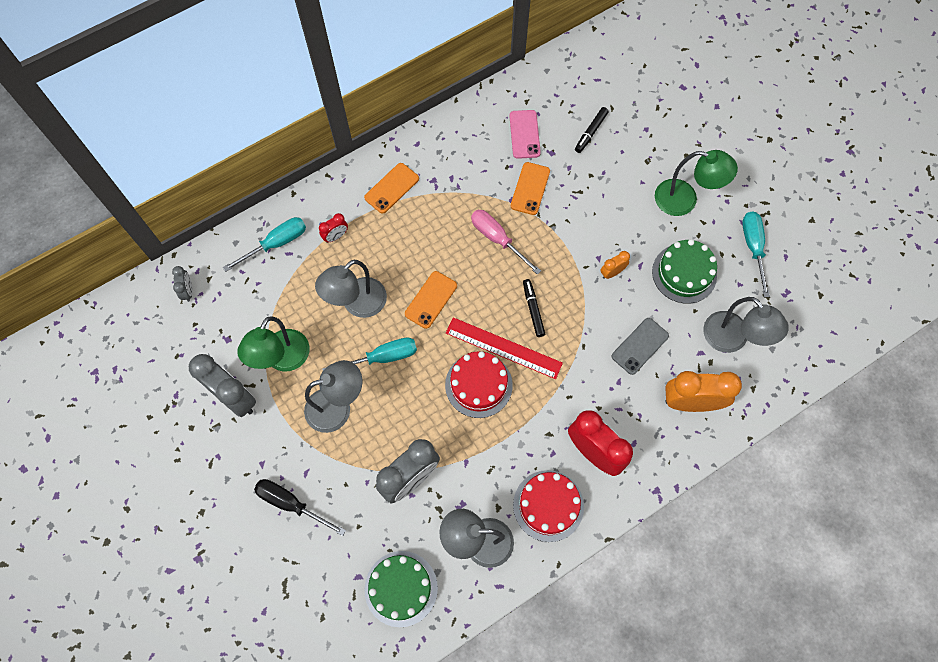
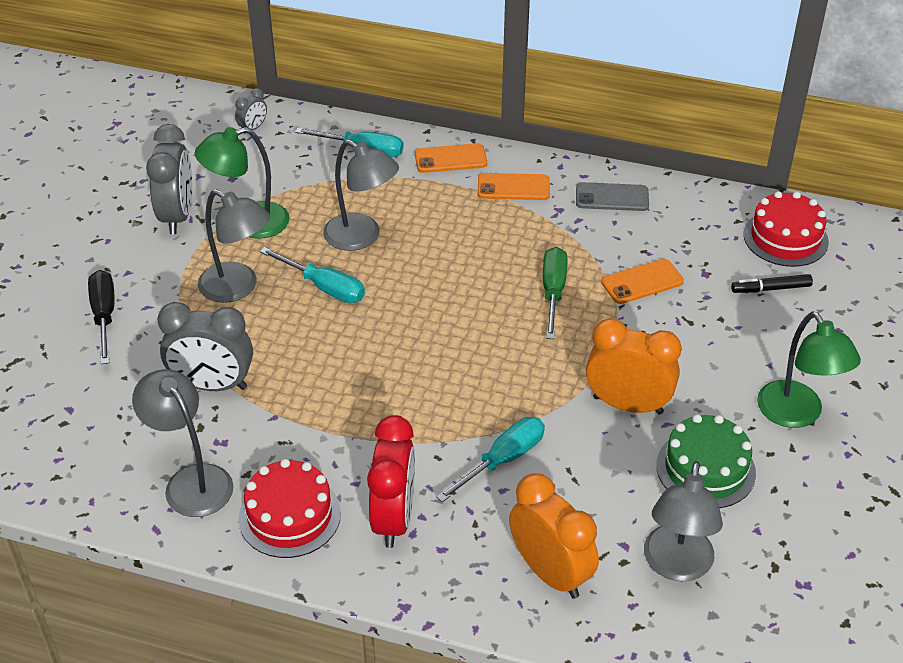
camera: 50 degrees right, 25 degrees down
(336, 236) = (416, 182): red clock -> none
(357, 304) = (361, 237): grey lamp -> grey lamp turned 150 degrees counterclockwise
(401, 588) = (84, 449): green cake -> none
(431, 300) = (426, 284): orange phone -> orange phone (450, 159)
(478, 385) = (371, 375): red cake -> red cake (785, 238)
(497, 239) = (553, 292): pink screwdriver -> green screwdriver
(503, 348) = (435, 370): red ruler -> none
(524, 134) = (698, 241): pink phone -> none
(533, 310) = (506, 367): black marker -> none
(612, 272) = (628, 405): orange clock -> orange clock, size x2.10
(640, 346) = (567, 483): grey phone -> grey phone (612, 197)
(753, 248) = (820, 514): turquoise screwdriver -> turquoise screwdriver (502, 460)

